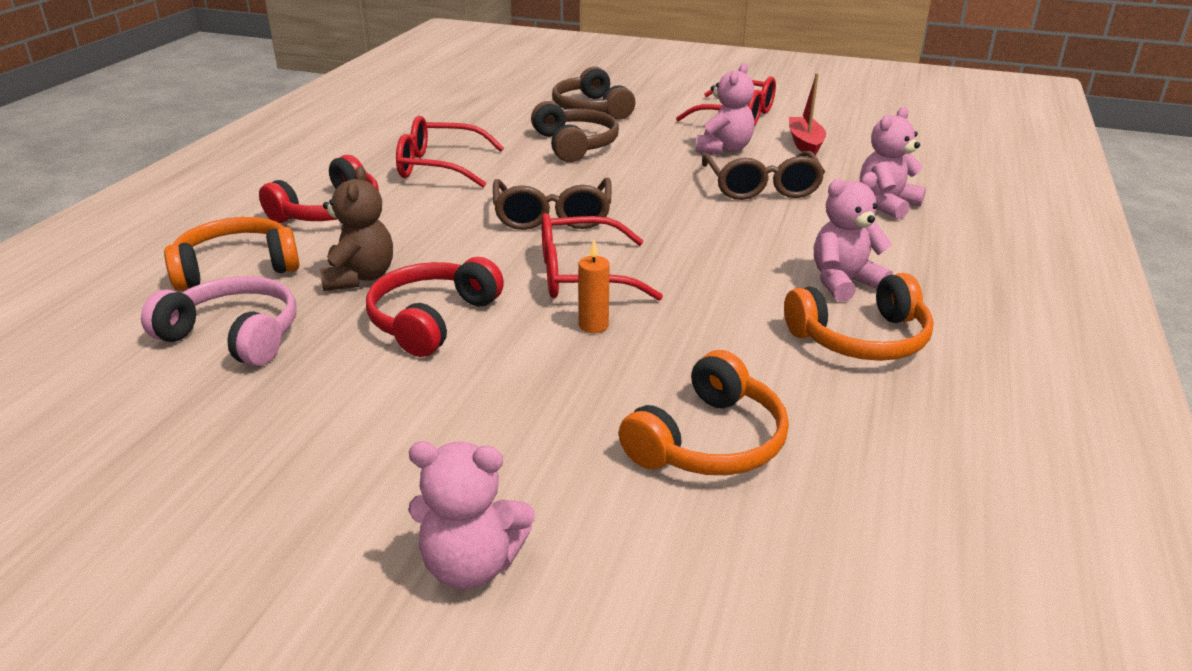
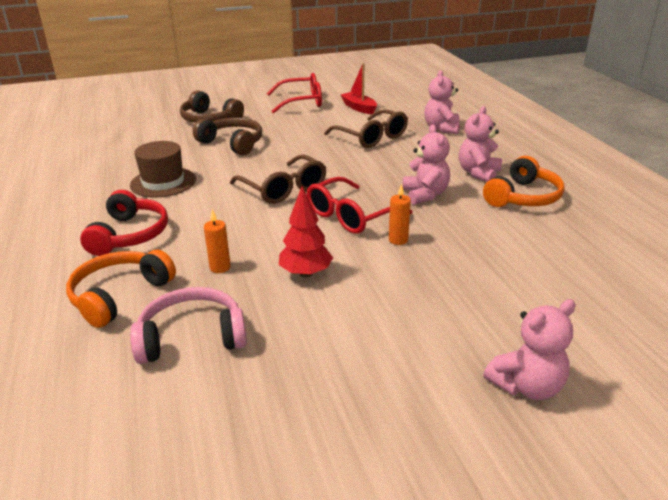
camera: 35 degrees left, 0 degrees up
(359, 277) = (220, 267): brown teddy bear -> orange candle
(432, 320) = (306, 273): red headphones -> red tree
(439, 166) = (163, 182): red glasses -> brown hat
(709, 441) = (534, 272): orange headphones -> none
(724, 149) = (321, 122): pink teddy bear -> pink teddy bear (425, 195)

